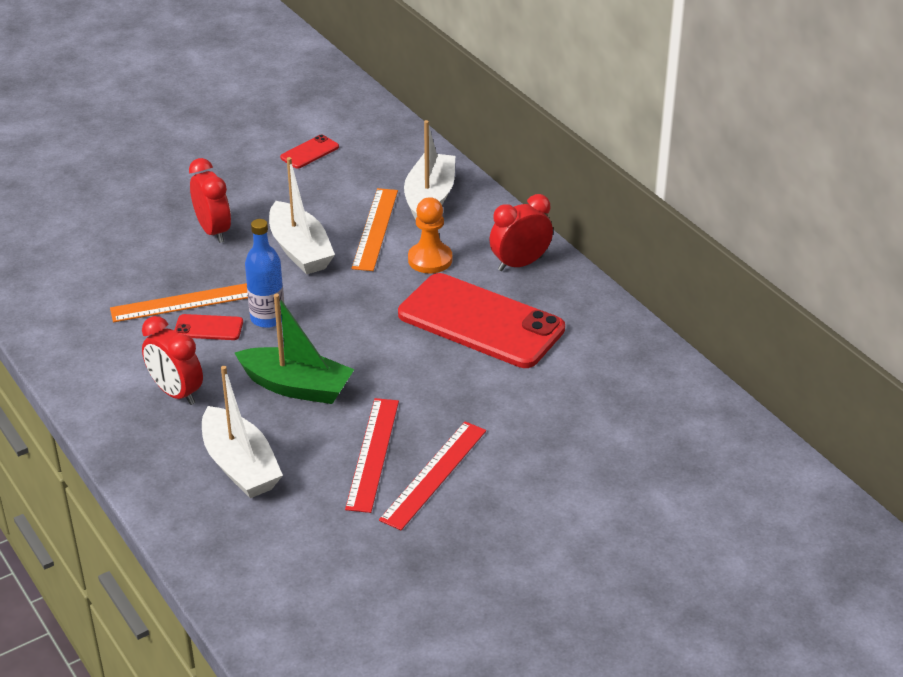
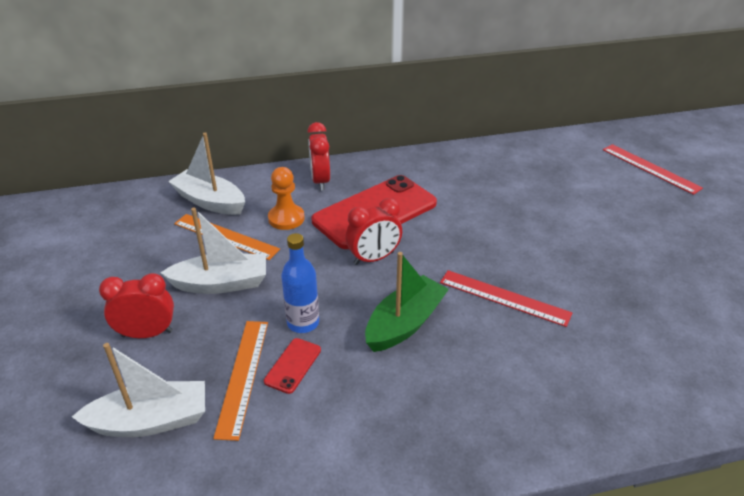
camera: 70 degrees left, 0 degrees up
(176, 393) = (377, 408): red clock -> red clock (374, 258)
(240, 466) = (496, 381): white boat -> white boat (151, 421)
(309, 152) = (85, 249): red phone -> none
(434, 474) = (536, 272): red ruler -> red ruler (650, 168)

